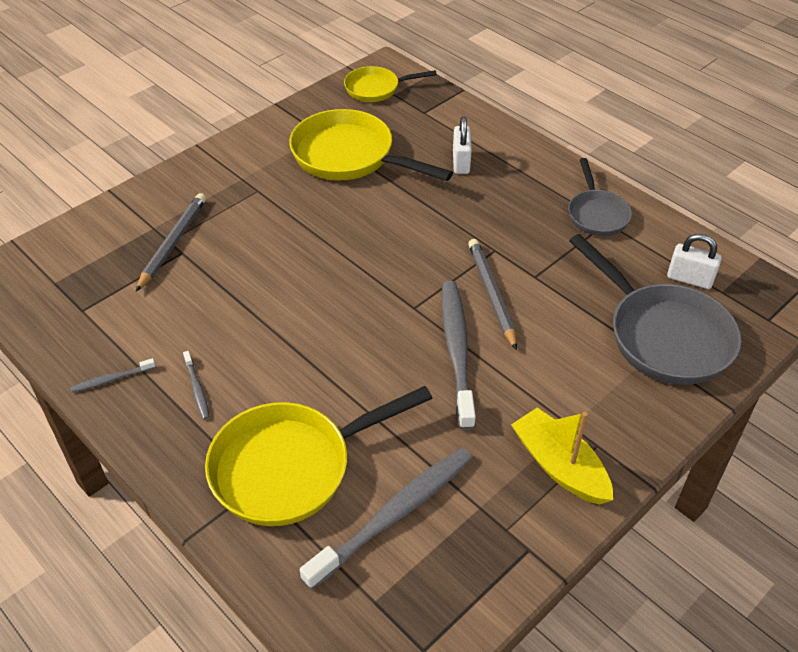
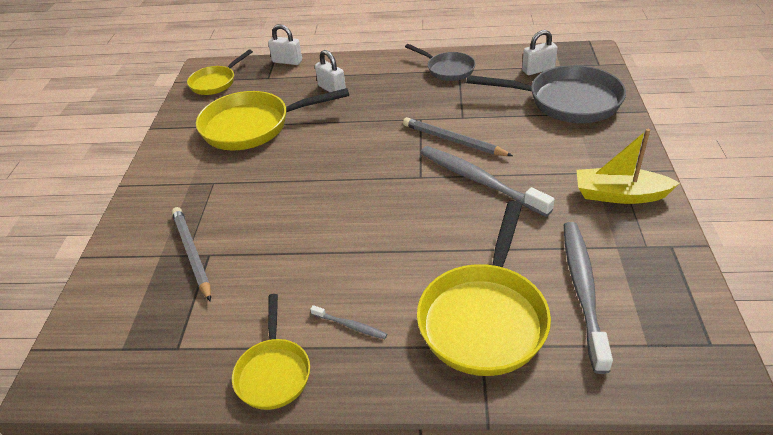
camera: 40 degrees left, 5 degrees down
(111, 379) = (273, 372): grey toothbrush -> yellow pan
(462, 105) = (287, 61): none -> white padlock

